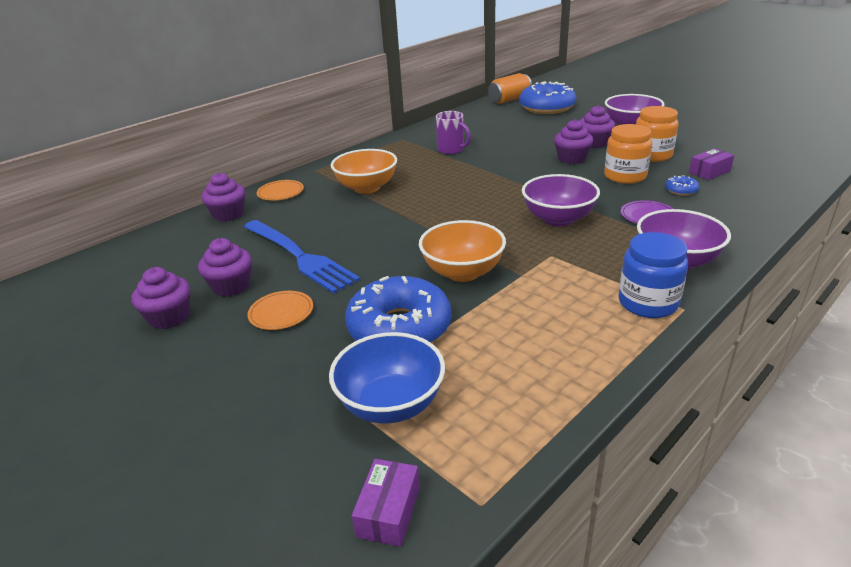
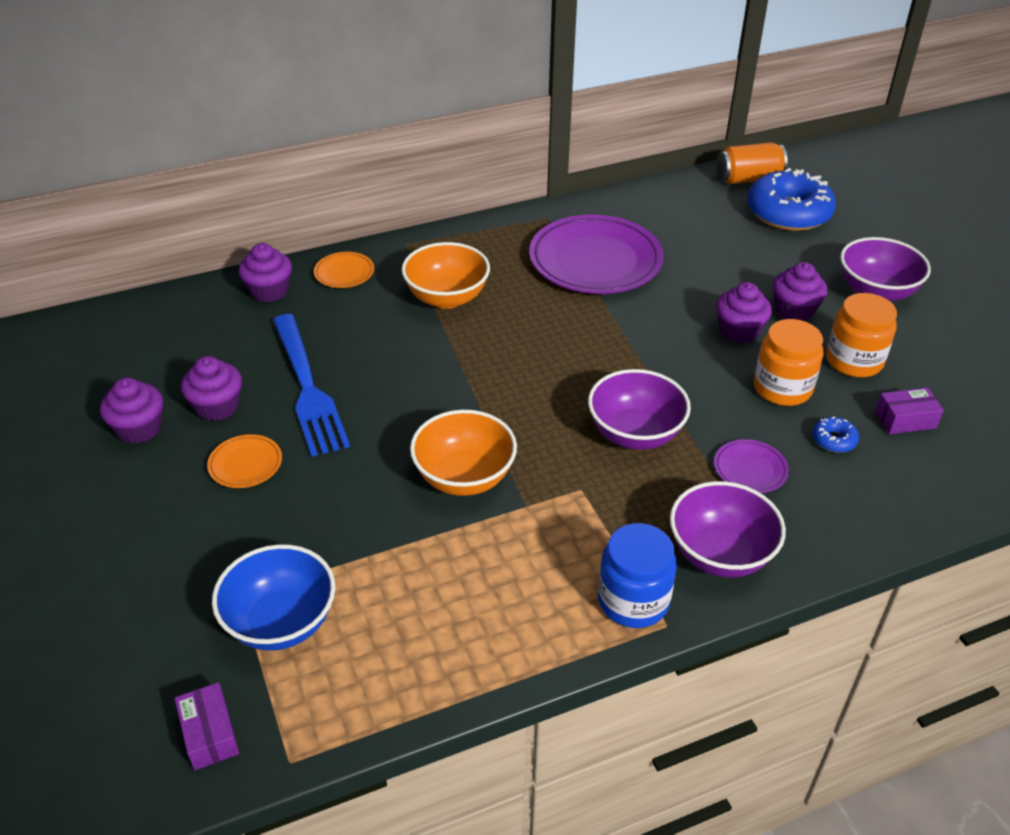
camera: 20 degrees right, 10 degrees up
(389, 512) = (210, 734): purple box -> purple box turned 60 degrees counterclockwise
(399, 327) = (348, 530): blue donut -> none
(451, 150) = (595, 261): purple mug -> purple plate

